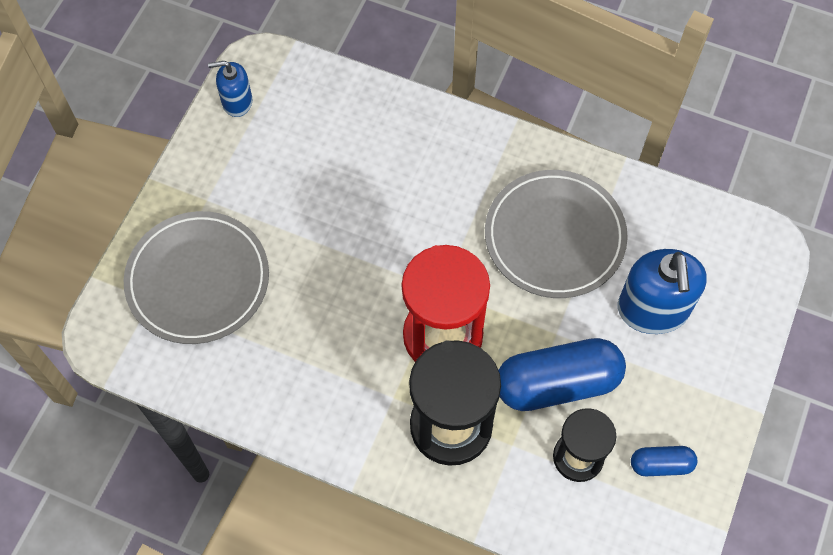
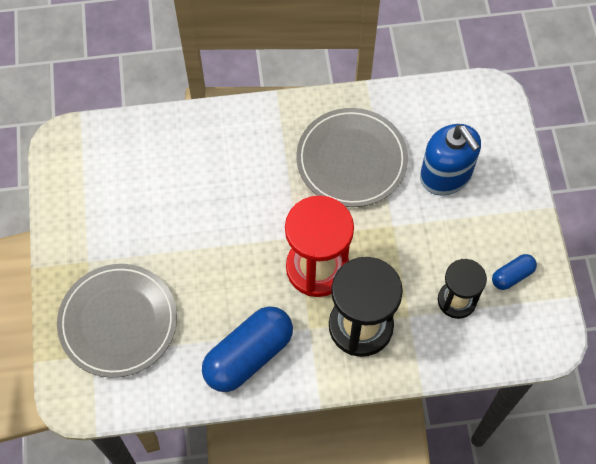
camera: 30 degrees left, 0 degrees up
(237, 102) = (64, 178): blue soap dispenser -> none
(557, 383) = (414, 259): blue capsule -> blue capsule (248, 355)

